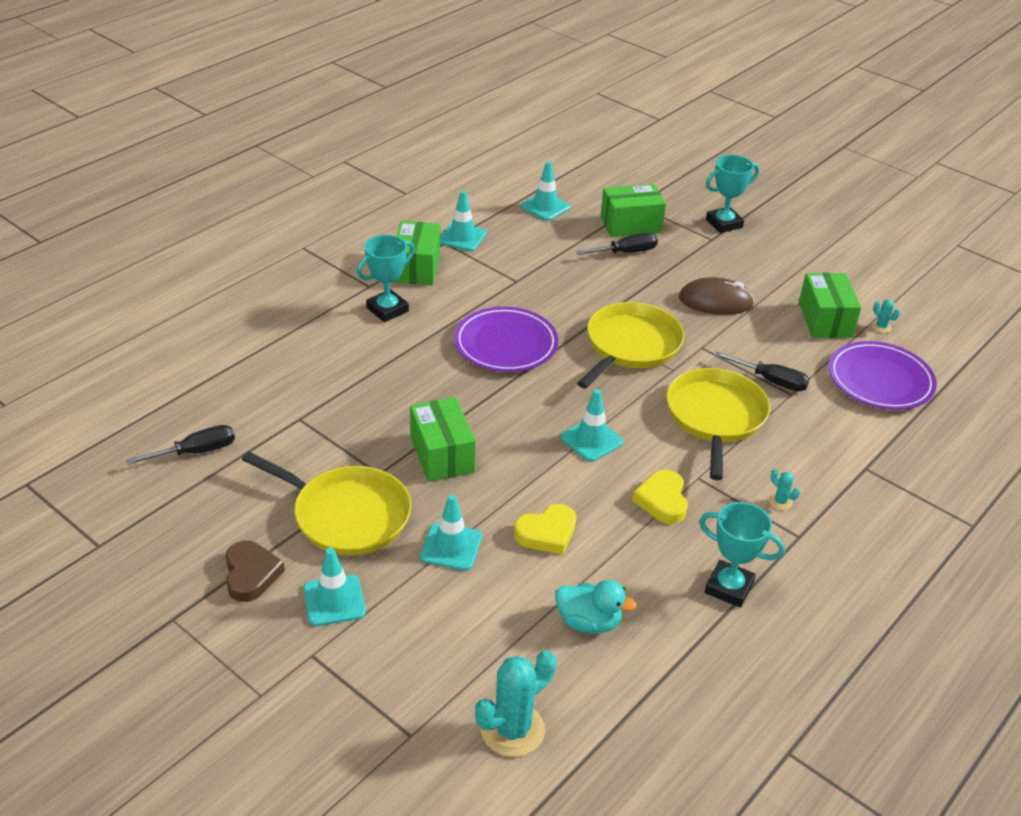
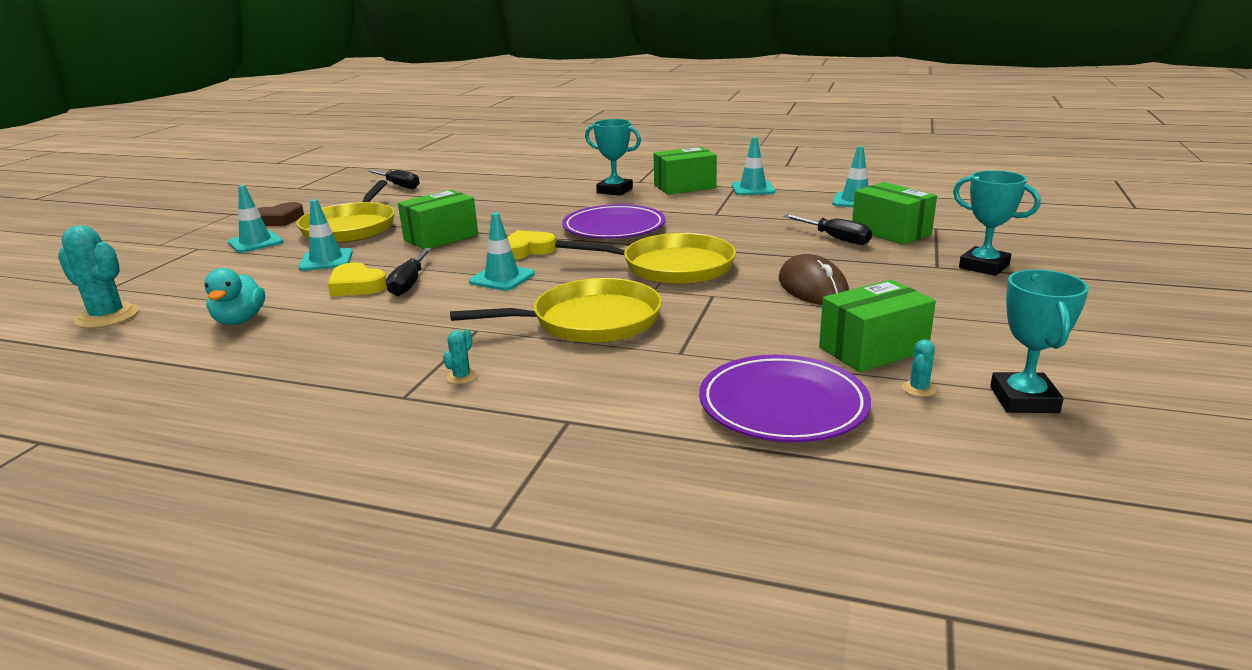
camera: 70 degrees right, 15 degrees down
(662, 500) = (428, 320): yellow heart -> yellow heart (526, 250)
(729, 587) = (301, 372): turquoise trophy -> turquoise trophy (1024, 400)
(770, 381) = (692, 338): black screwdriver -> black screwdriver (409, 283)

